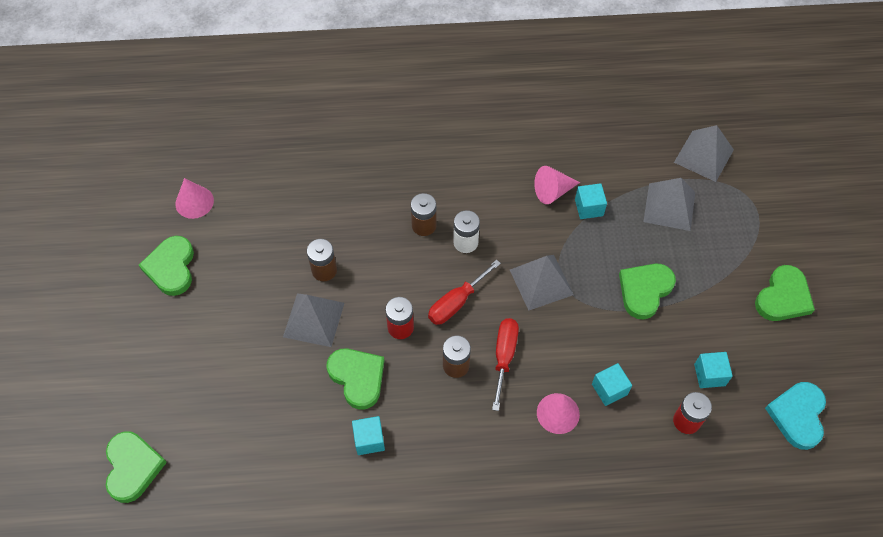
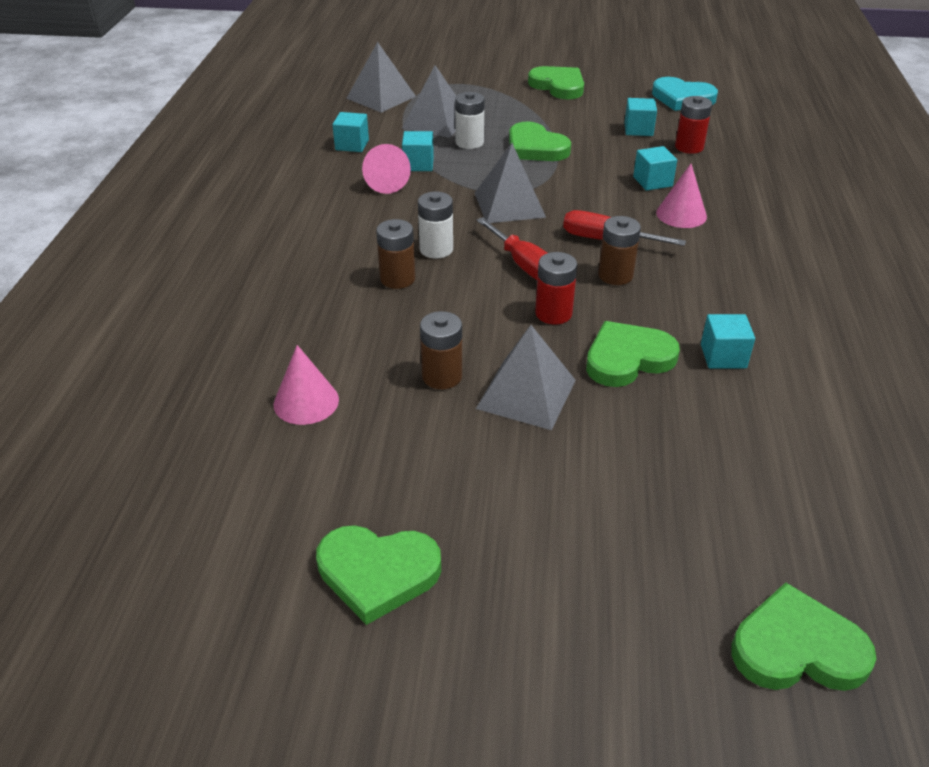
camera: 80 degrees left, 20 degrees down
(194, 202) = (241, 531): pink cone -> pink cone (306, 402)
(607, 155) = (352, 145): none -> turquoise cube
(638, 238) = (469, 142): none -> white battery

